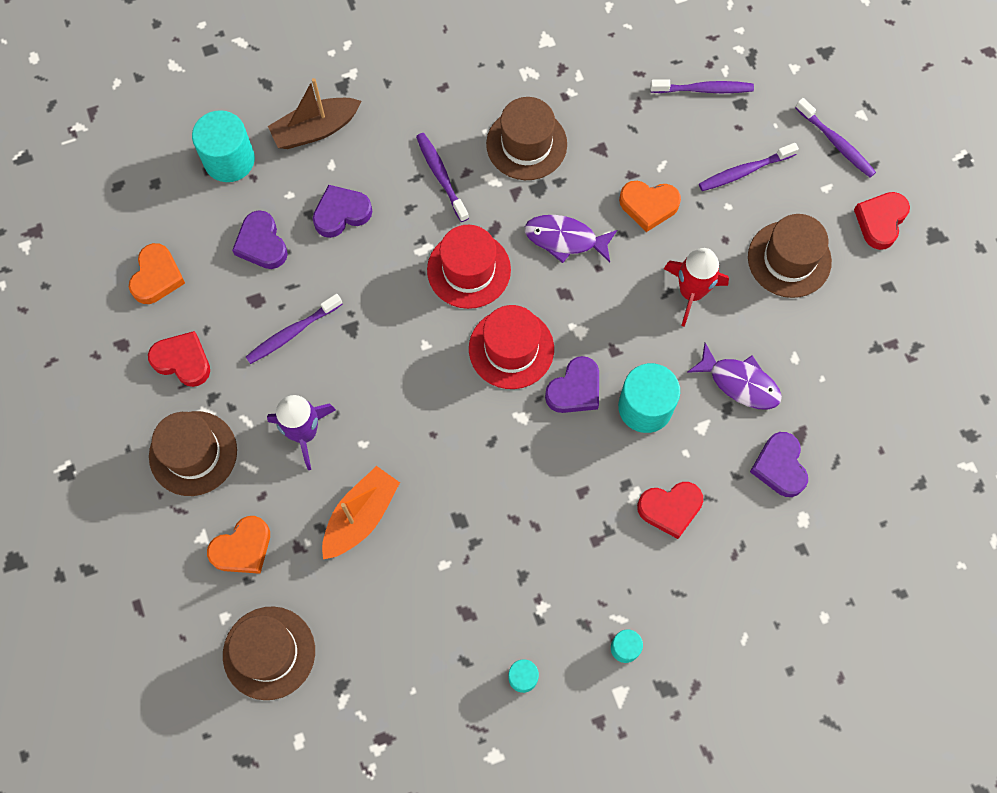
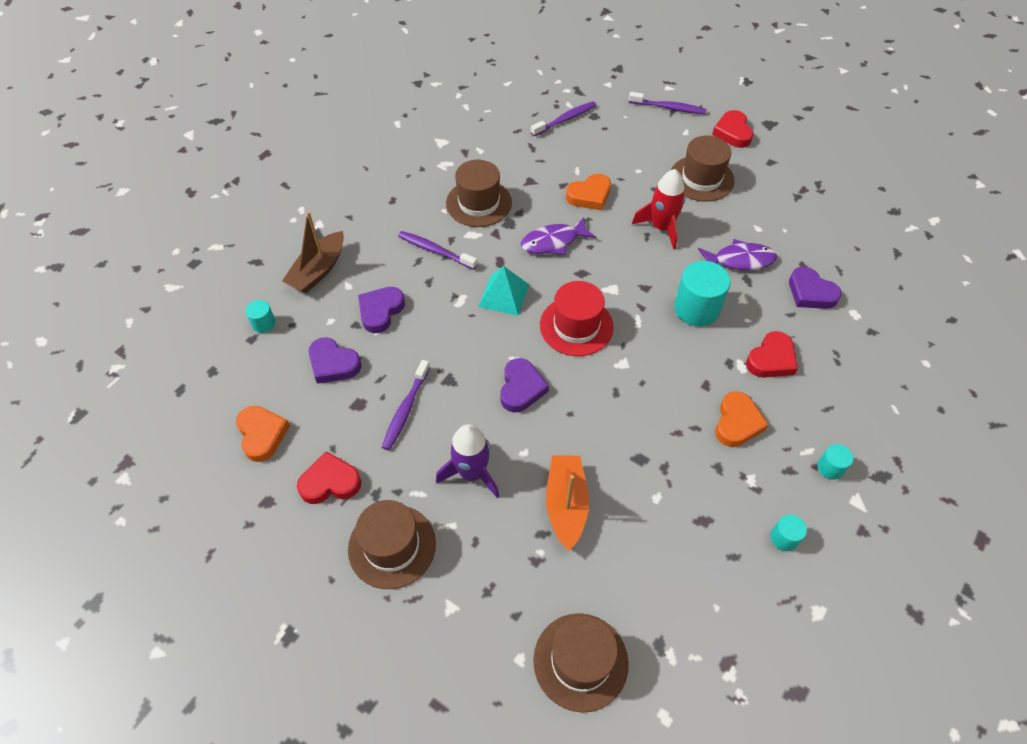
camera: 35 degrees left, 15 degrees down
(229, 160) = (264, 323): turquoise cylinder -> turquoise cylinder, size x0.51
(242, 548) = (491, 592): orange heart -> orange heart (737, 422)
(469, 270) = (504, 295): red hat -> turquoise pyramid
(575, 389) = (641, 325): purple heart -> purple heart (521, 388)
(744, 171) = (630, 148): purple toothbrush -> none

